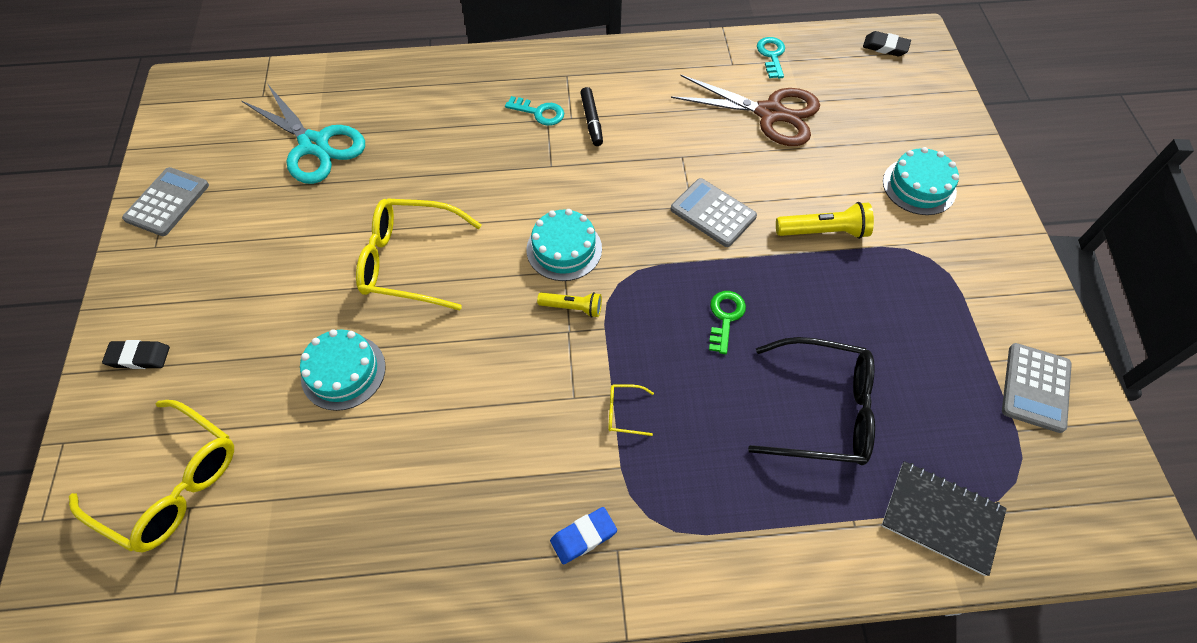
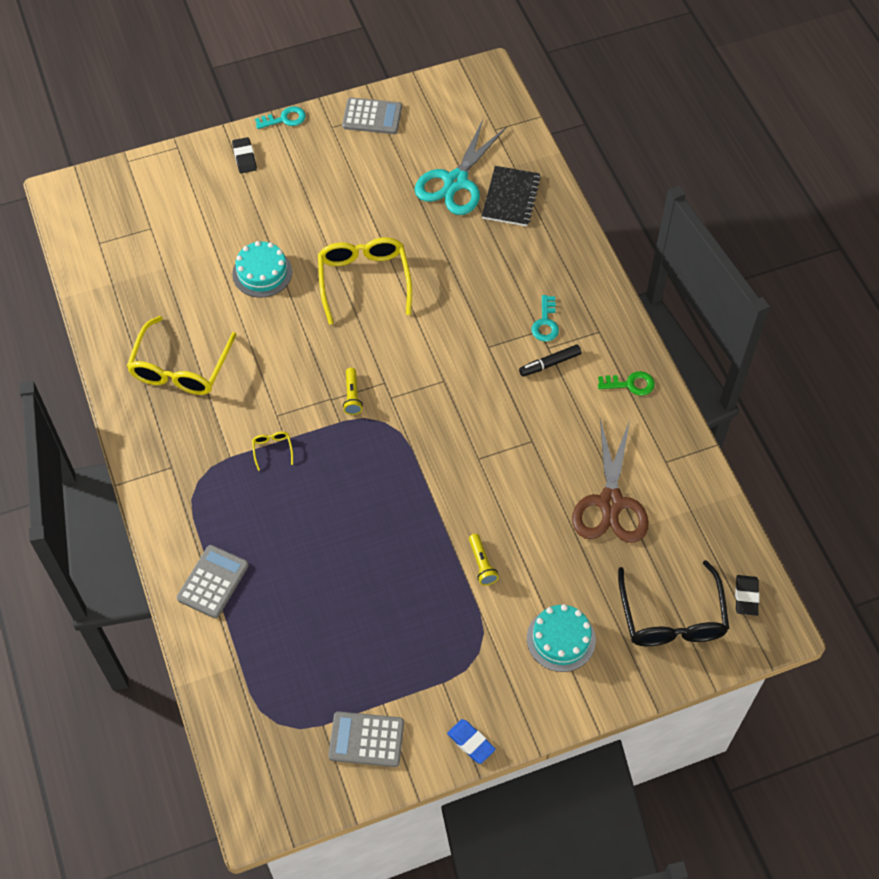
camera: 75 degrees right, 0 degrees up
(171, 484) = (163, 213): yellow glasses -> yellow glasses (180, 368)
(564, 249) = (405, 377): turquoise cake -> none
(583, 536) = (176, 445): blue eraser -> blue eraser (471, 742)
(713, 213) = (475, 476): grey calculator -> grey calculator (213, 582)
(725, 317) = (372, 502): green key -> green key (630, 384)
(771, 55) = (691, 494): turquoise key -> turquoise key (284, 119)
(822, 410) = (306, 581): black glasses -> black glasses (672, 617)
(823, 231) = (482, 564): yellow flashlight -> yellow flashlight, size x0.65
(941, 518) = (236, 670): black notebook -> black notebook (510, 197)

